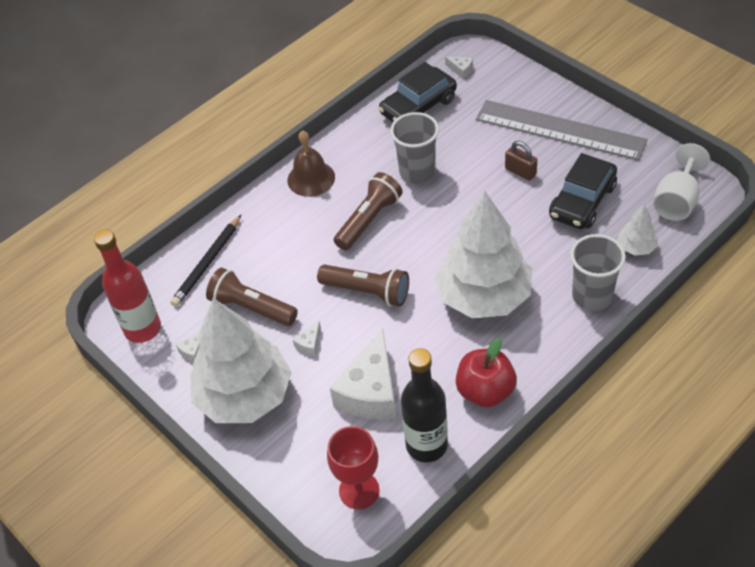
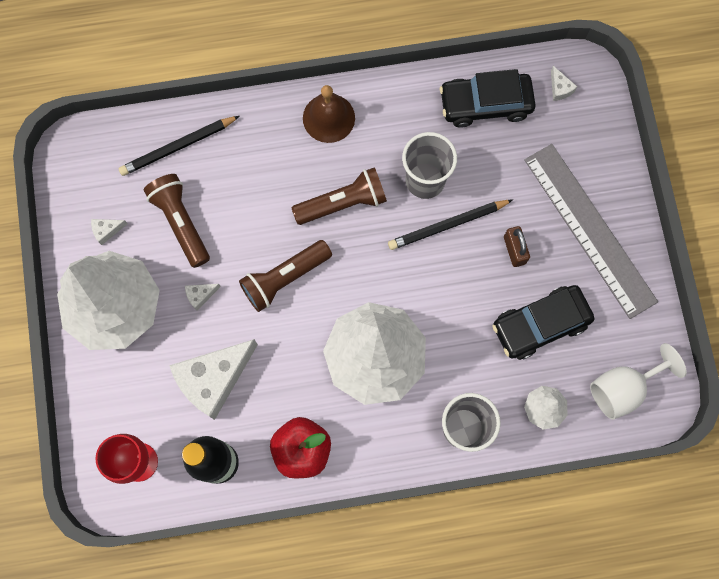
camera: 30 degrees right, 25 degrees up
(142, 329) = (82, 177): red bottle -> none
(367, 291) = (285, 278): brown flashlight -> brown flashlight turned 90 degrees clockwise
(459, 186) = (447, 225): none -> black pencil

